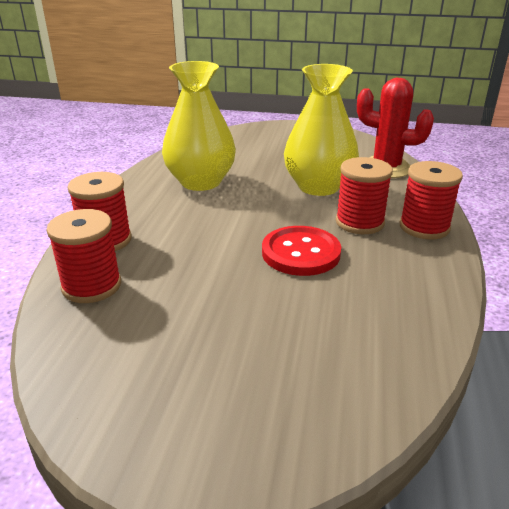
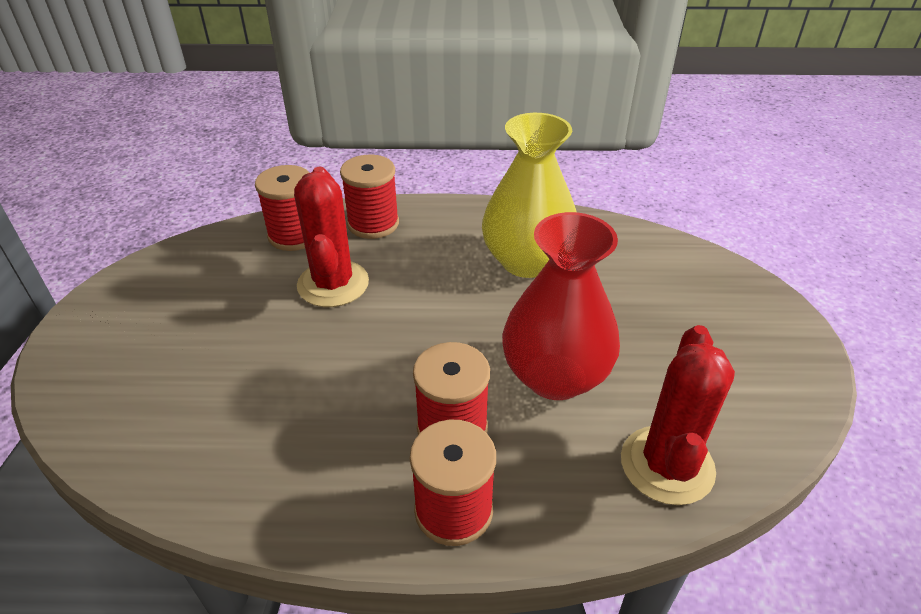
camera: 80 degrees right, 10 degrees up
(186, 264) = (333, 284): none -> red cactus
(301, 253) = (363, 370): red button -> none
(318, 186) = (555, 376): yellow vase -> red vase

